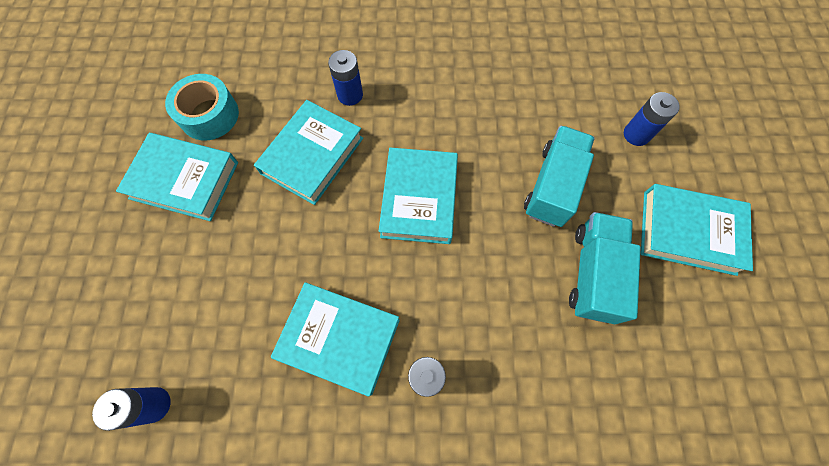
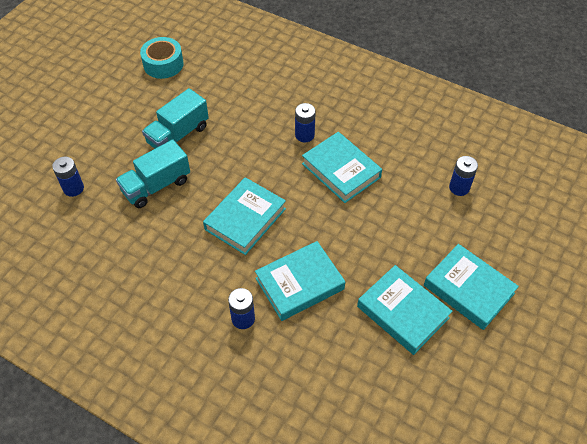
camera: 150 degrees left, 15 degrees down
(209, 115) = (364, 360): turquoise tape -> turquoise tape (163, 64)
(688, 232) = (106, 128): turquoise book -> turquoise book (468, 289)

